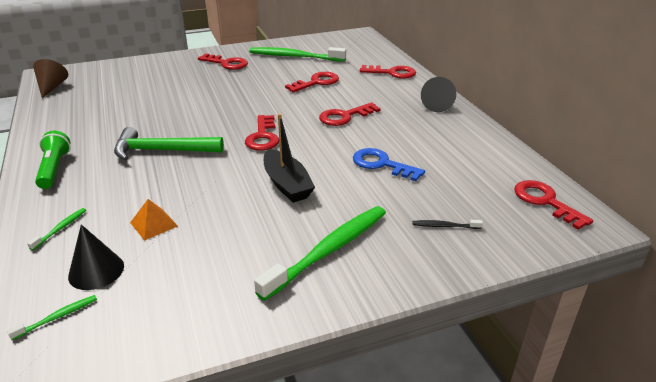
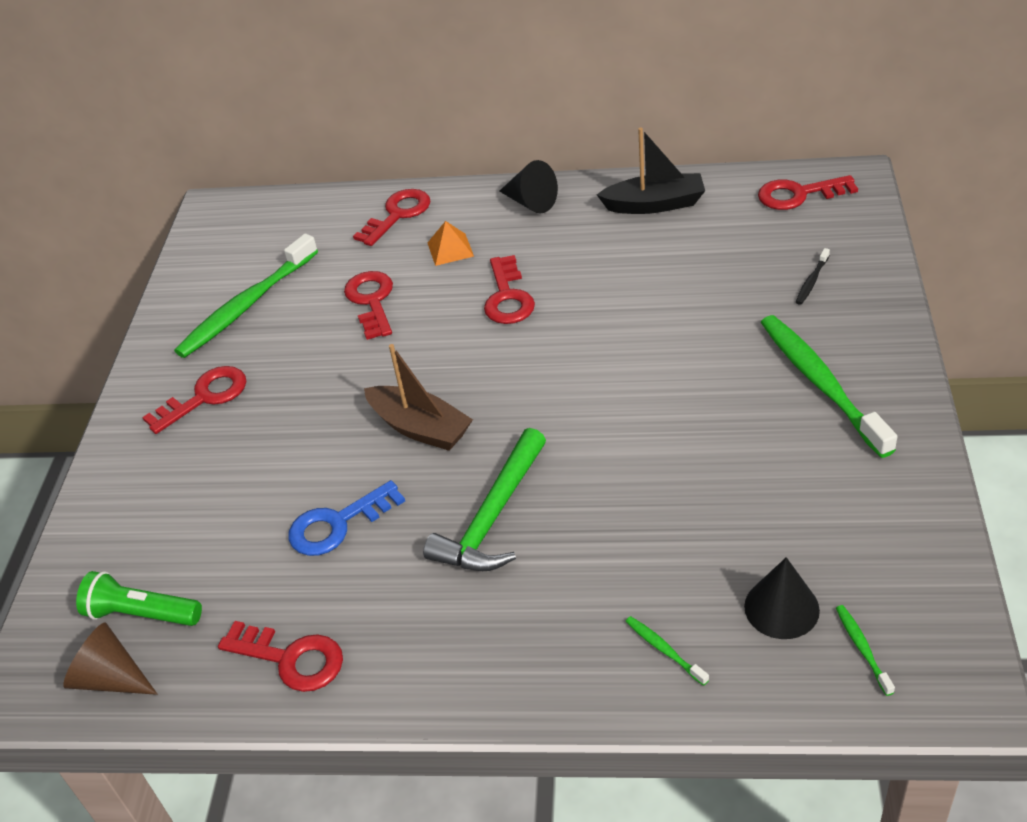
camera: 60 degrees left, 10 degrees up
(54, 169) = (477, 663): green flashlight -> green flashlight (142, 614)
(153, 224) = (698, 541): orange pyramid -> orange pyramid (450, 249)
(224, 116) = (420, 428): none -> brown boat
(263, 137) = (517, 394): red key -> red key (291, 659)
(287, 184) = (662, 392): black boat -> black boat (654, 204)
(382, 164) = (658, 294): blue key -> blue key (338, 524)

